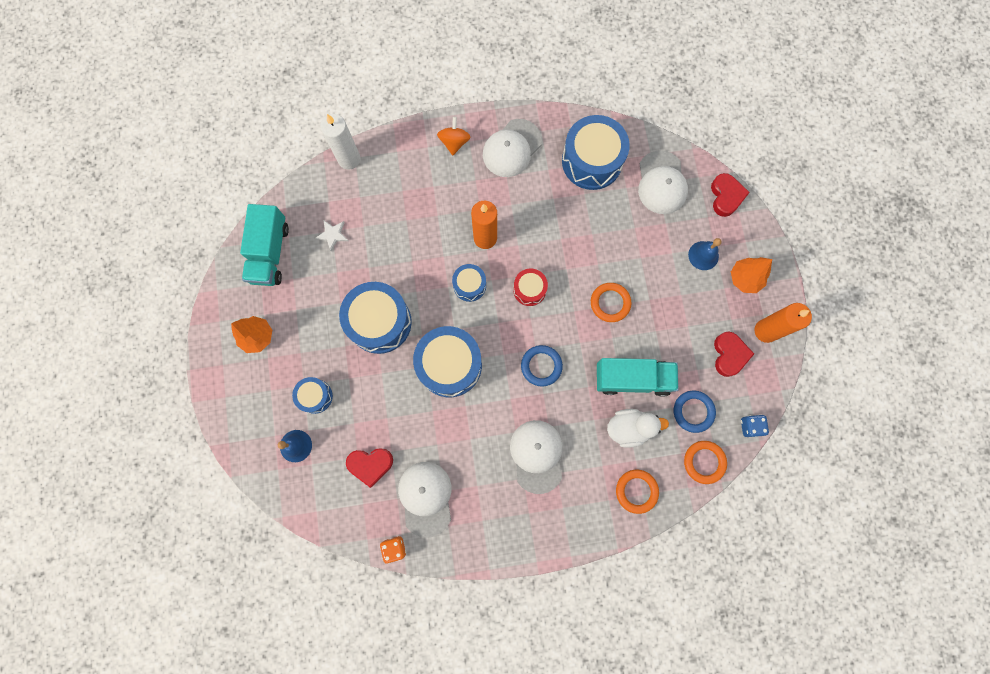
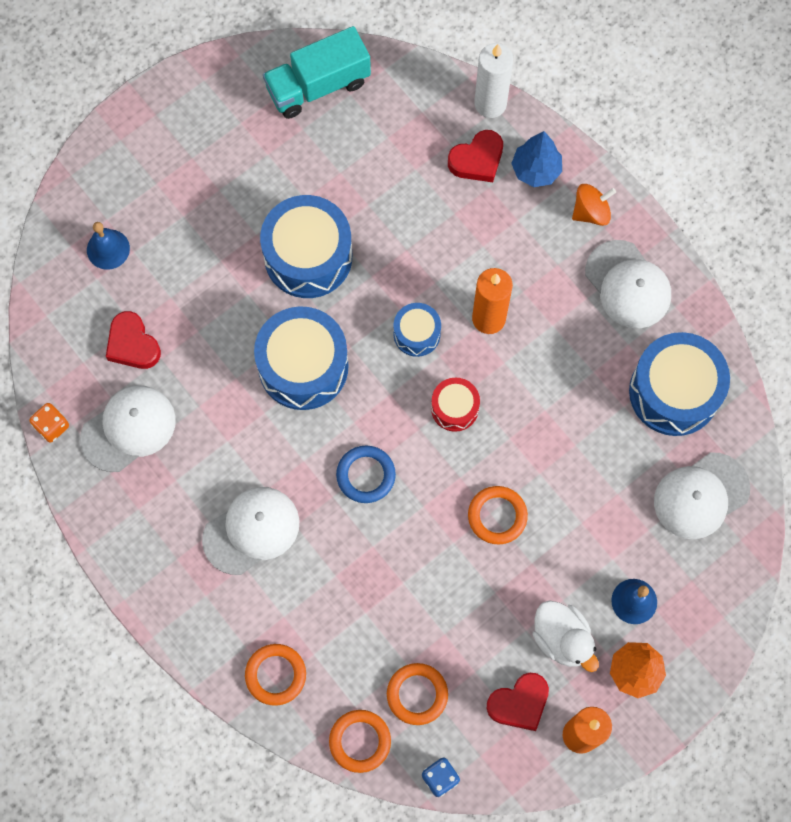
camera: 60 degrees right, 5 degrees down
(257, 337) = (210, 132): orange tree -> none
(315, 396) = (177, 236): blue drum -> none
(333, 235) = (383, 141): white star -> none
(408, 158) = (536, 170): none -> blue tree
(512, 148) = (628, 285): white cap -> white cap turned 135 degrees counterclockwise
(629, 428) = (349, 624): white duck -> white duck (562, 638)
(632, 378) = (415, 596): turquoise truck -> none
(693, 411) = (417, 694): blue ring -> orange ring
(726, 196) = (735, 589): red heart -> red heart (477, 160)

